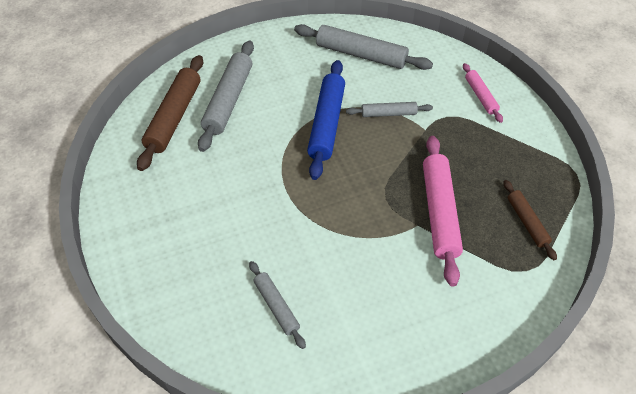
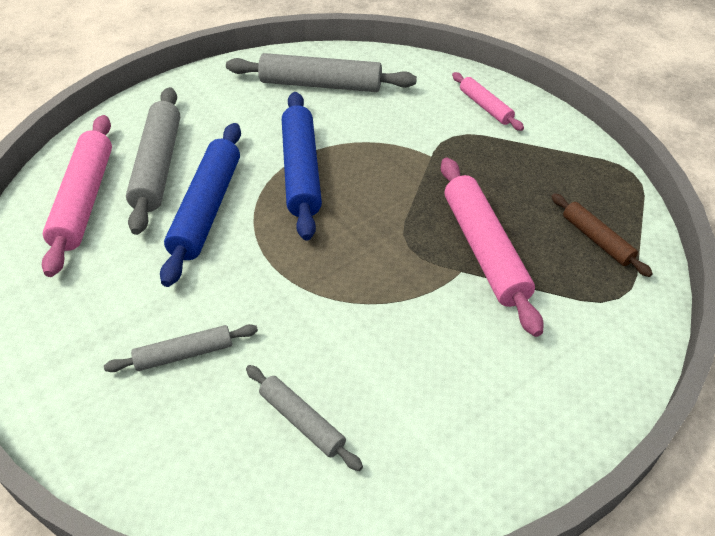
camera: 15 degrees left, 5 degrees down
(174, 117) = (85, 200): brown rolling pin -> pink rolling pin
(254, 140) = (207, 209): none -> blue rolling pin
(388, 114) = (378, 145): grey rolling pin -> grey rolling pin (184, 354)

